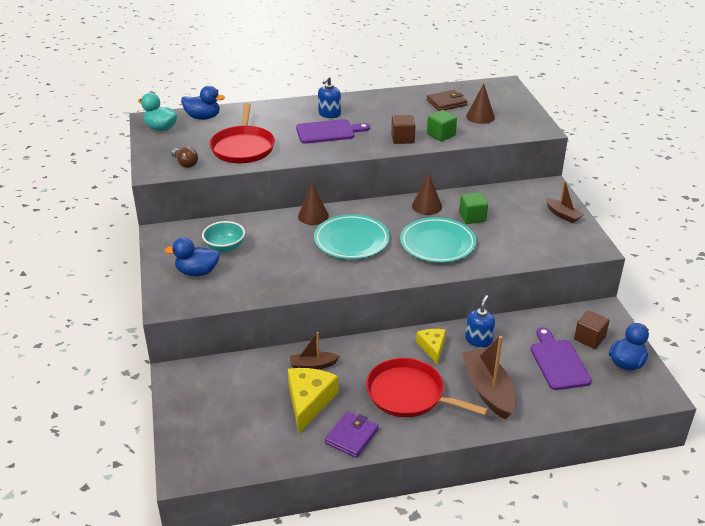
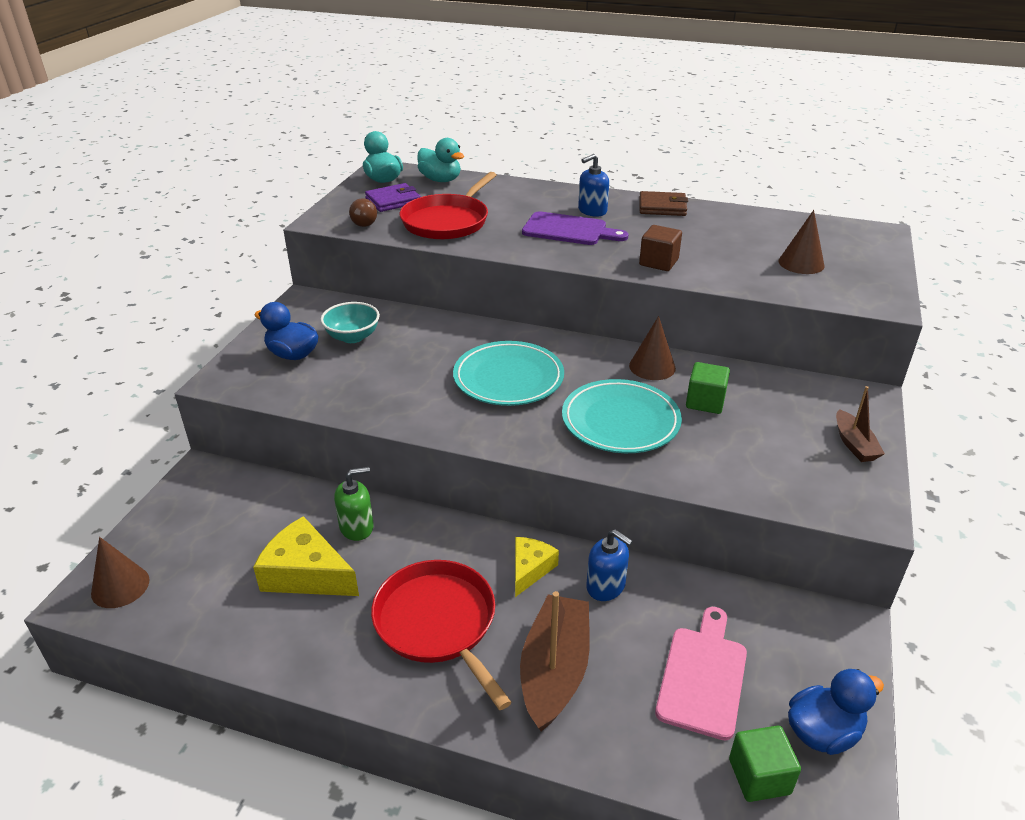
camera: 30 degrees right, 0 degrees up
(203, 117) = (440, 180): blue duck -> turquoise duck
(309, 401) = (306, 574): yellow cheese -> yellow cheese turned 105 degrees counterclockwise
(313, 216) = (491, 333): brown cone -> brown cone (120, 586)
(313, 365) = (357, 527): brown boat -> green soap dispenser
(351, 436) = (310, 649): purple wallet -> purple wallet (393, 201)
(441, 135) = (718, 271): green cube -> green cube (759, 776)
(446, 103) = (767, 234): brown wallet -> brown wallet (662, 207)
(478, 340) = (606, 586): blue soap dispenser -> blue soap dispenser turned 75 degrees clockwise
(558, 362) = (703, 676): purple cutting board -> pink cutting board
(589, 338) = (787, 660): brown cube -> none

